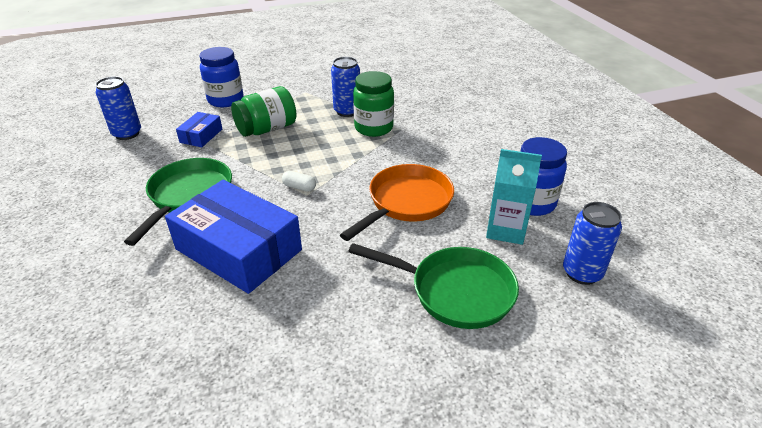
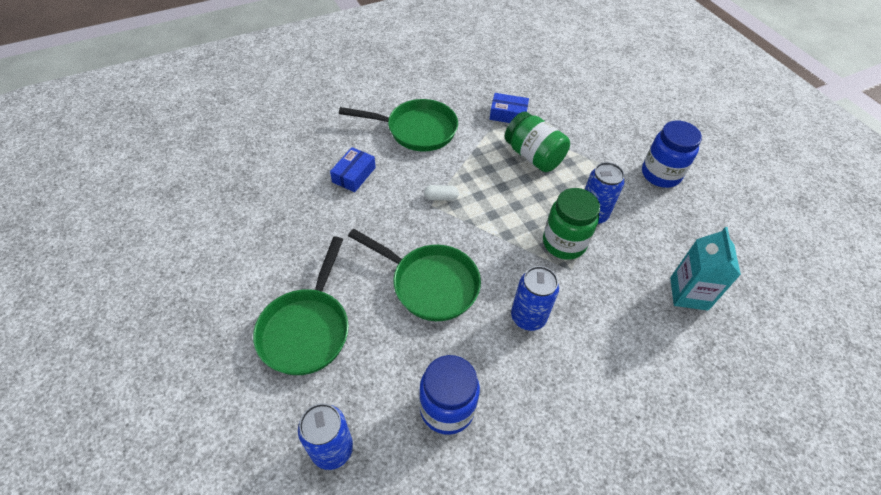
camera: 80 degrees right, 15 degrees up
(127, 134) = (498, 70): blue can -> blue can (528, 317)
(225, 100) = (578, 115): blue jar -> blue jar (660, 174)
(238, 249) = (354, 175): blue box -> blue box, size x0.46
(299, 187) = (441, 197): white capsule -> white capsule turned 75 degrees clockwise
(406, 202) = (430, 284): orange pan -> green pan
(506, 230) = (395, 377): turquoise carton -> turquoise carton (688, 293)

